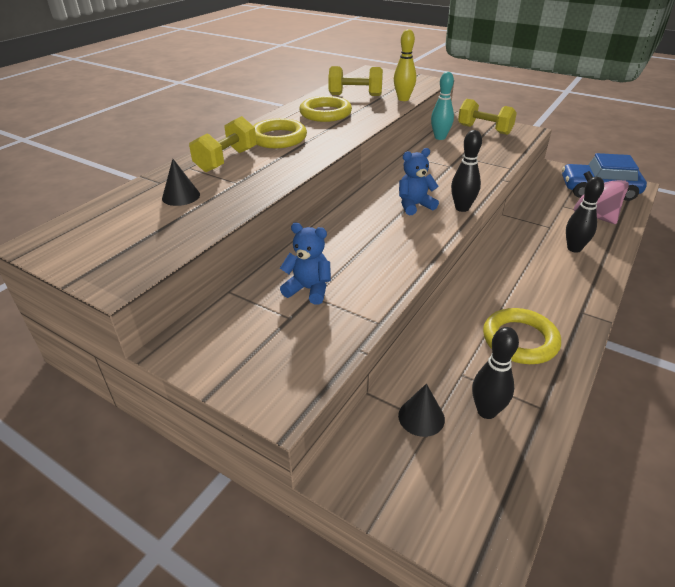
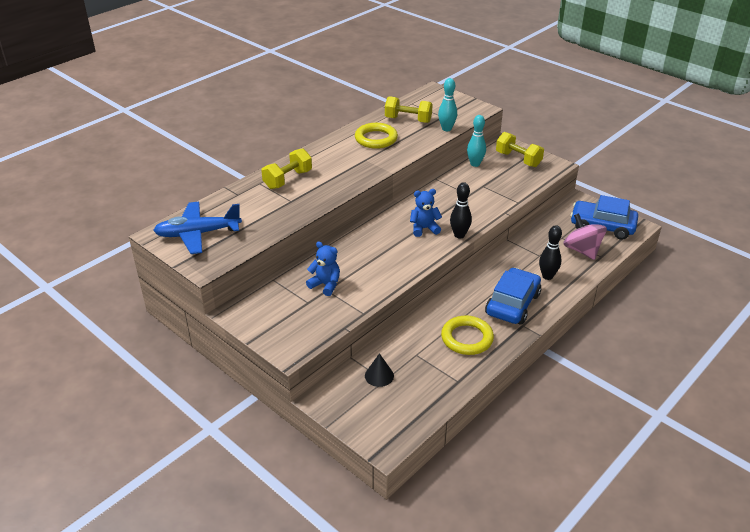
camera: 10 degrees right, 0 degrees up
(103, 236) = (198, 234): none -> blue plane
(181, 196) = (251, 208): black cone -> none
(278, 138) = (331, 162): yellow ring -> none
(403, 99) = (446, 129): yellow bowling pin -> turquoise bowling pin
(486, 411) = (421, 378): black bowling pin -> none
(553, 286) = (513, 304): none -> blue car

